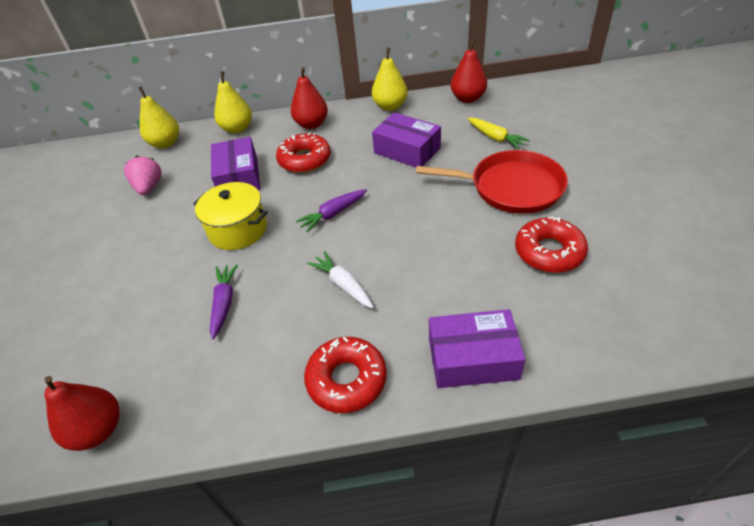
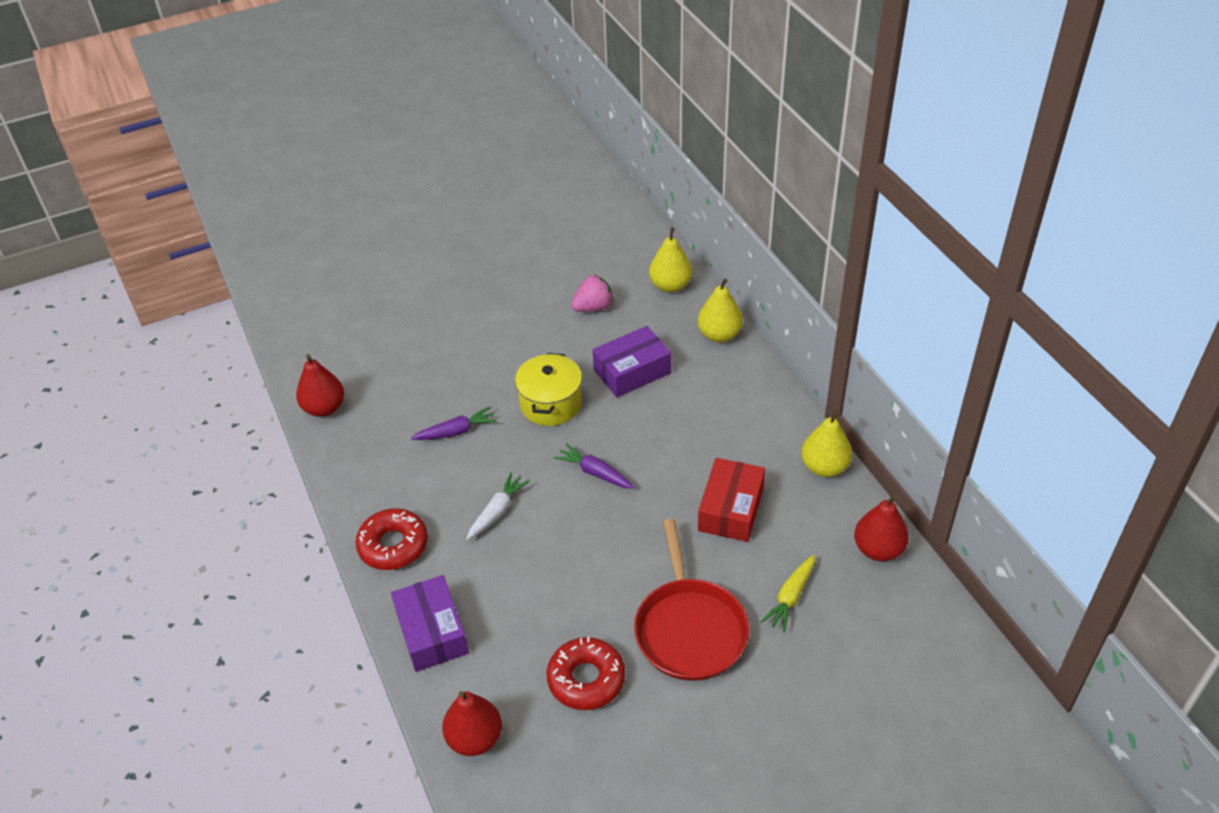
camera: 70 degrees right, 0 degrees up
(304, 160) = (680, 417): red donut -> none
(311, 124) = (753, 400): red pear -> red pear (475, 738)
(407, 150) = (731, 509): purple box -> red box

